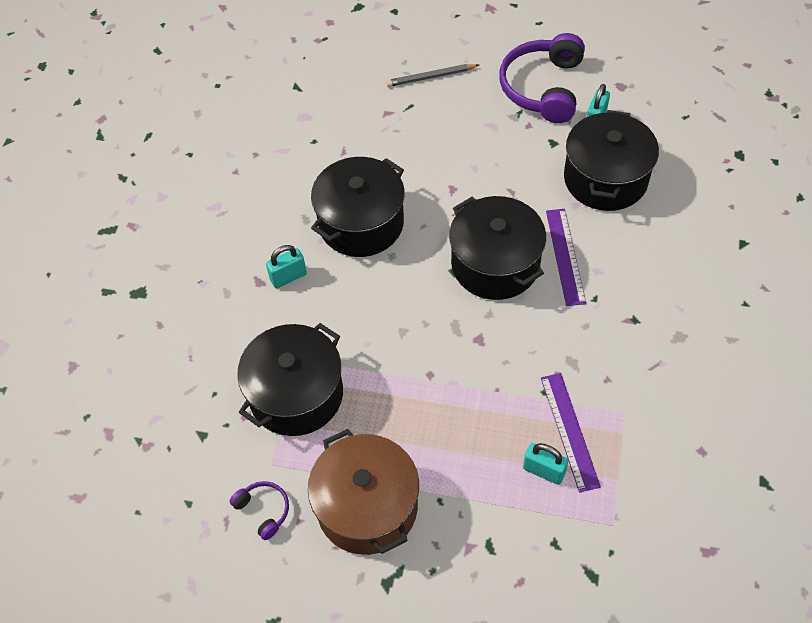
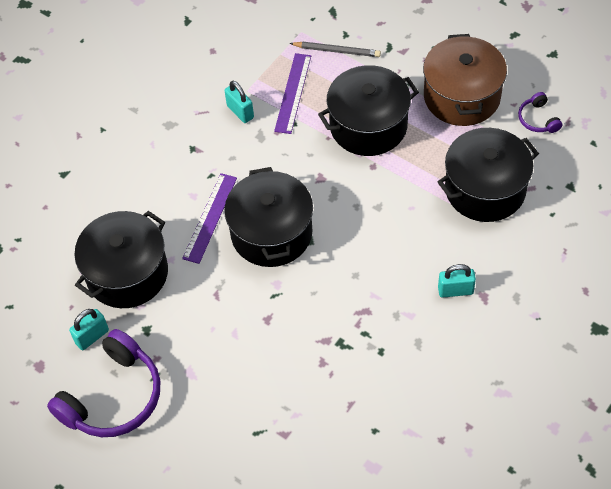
camera: 155 degrees left, 0 degrees up
(361, 223) = (368, 317): black pot -> black pot (368, 126)
(431, 77) = (216, 461): grey pencil -> grey pencil (336, 51)
(543, 471) = (327, 76): turquoise padlock -> turquoise padlock (240, 112)

